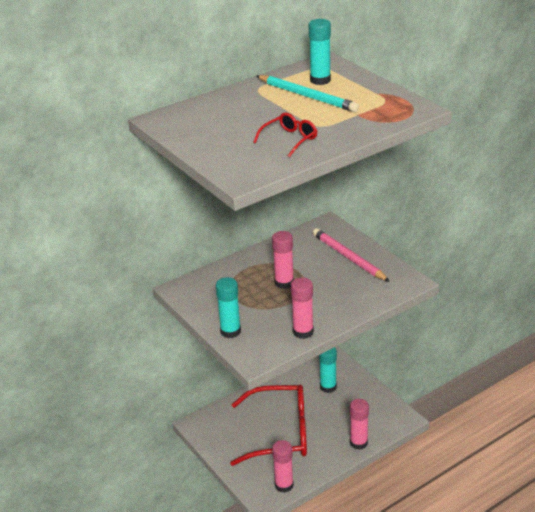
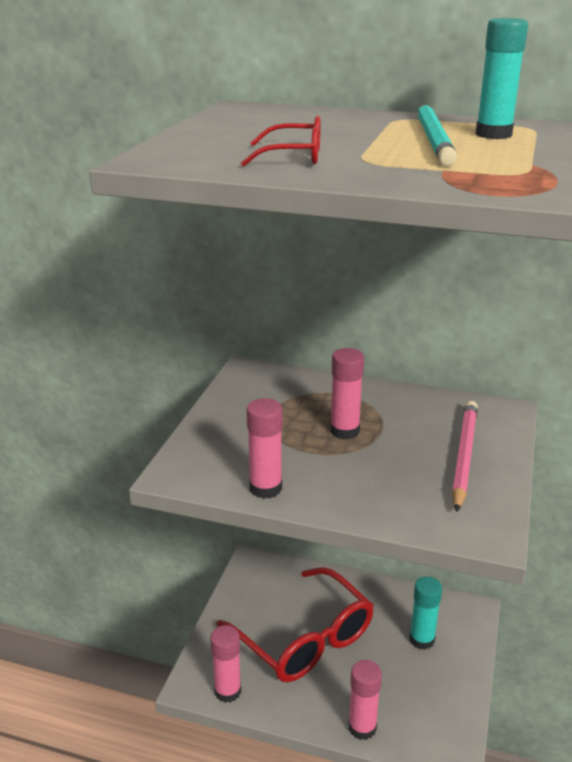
camera: 50 degrees right, 5 degrees down
(230, 331) = (208, 434): turquoise glue stick -> none

